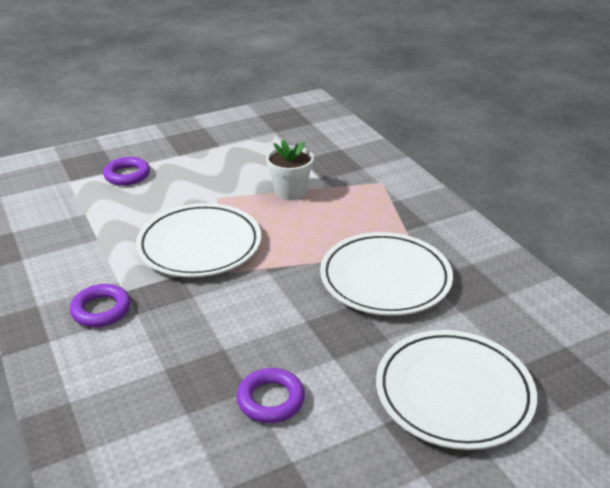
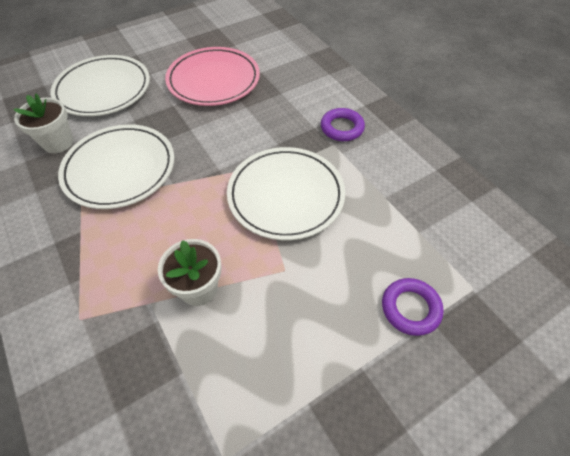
camera: 175 degrees right, 20 degrees up
(270, 400) = (213, 80): purple ring -> pink plate
(478, 313) = (58, 142): none -> white flower pot

